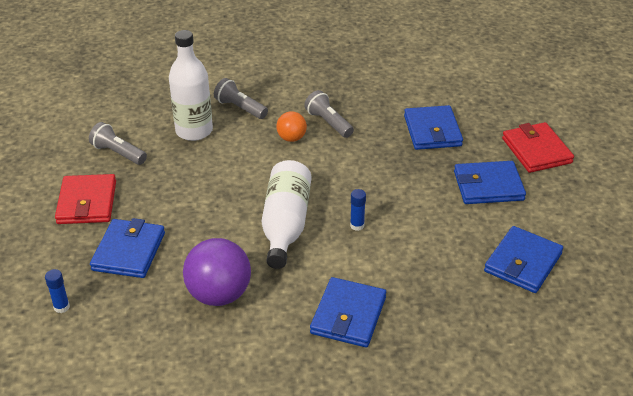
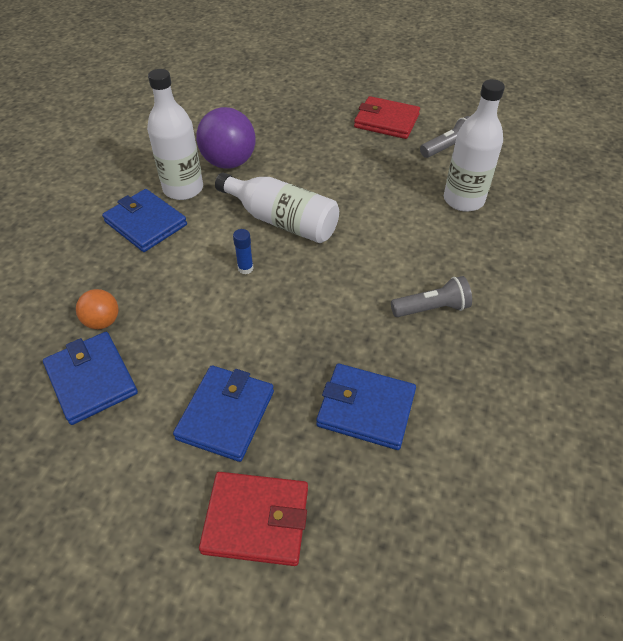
camera: 115 degrees right, 10 degrees up
(61, 307) = (276, 94): blue glue stick -> none
(129, 251) = (312, 130): blue wallet -> none
(240, 108) = (493, 243): grey flashlight -> none
(282, 311) = (183, 189): none -> white bottle
(291, 138) = (416, 267): orange ball -> orange ball (103, 321)

